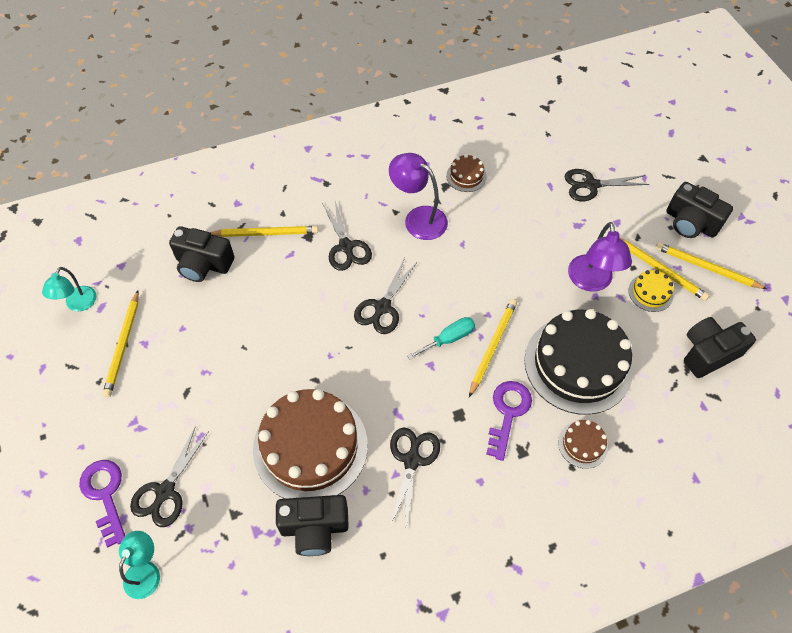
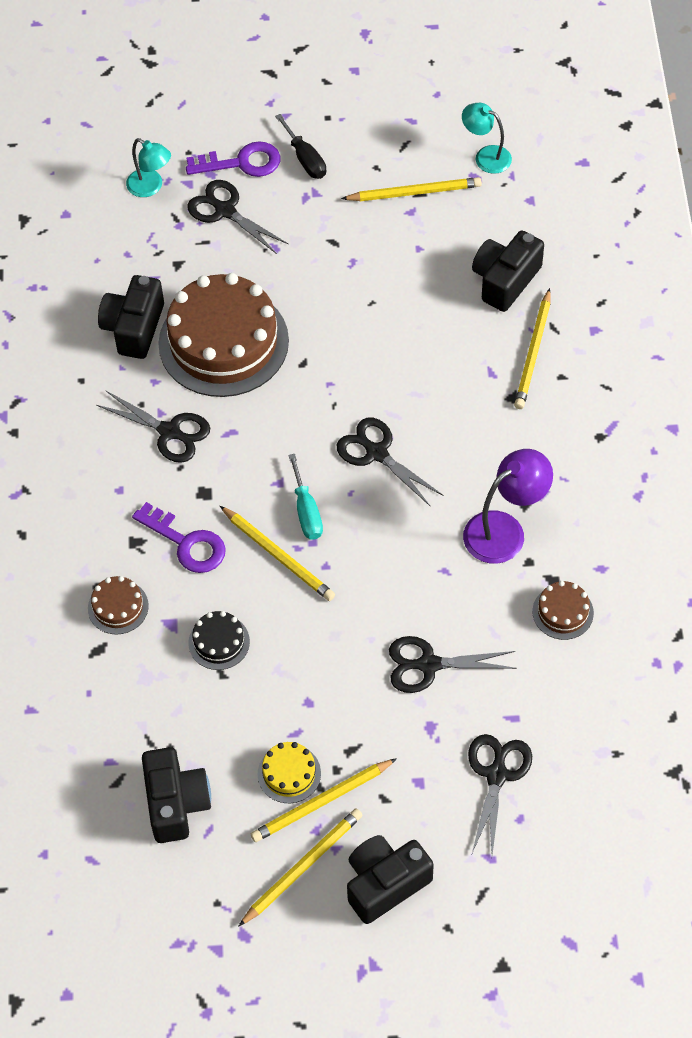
camera: 110 degrees right, 0 degrees up
(95, 441) = (305, 159): none -> black screwdriver
(123, 345) = (414, 192): yellow pencil -> yellow pencil turned 150 degrees clockwise
(346, 247) = (483, 435): black scissors -> black scissors (429, 664)
(578, 364) = (219, 642): black cake -> black cake, size x0.43
(591, 282) = (331, 706): purple lamp -> none

